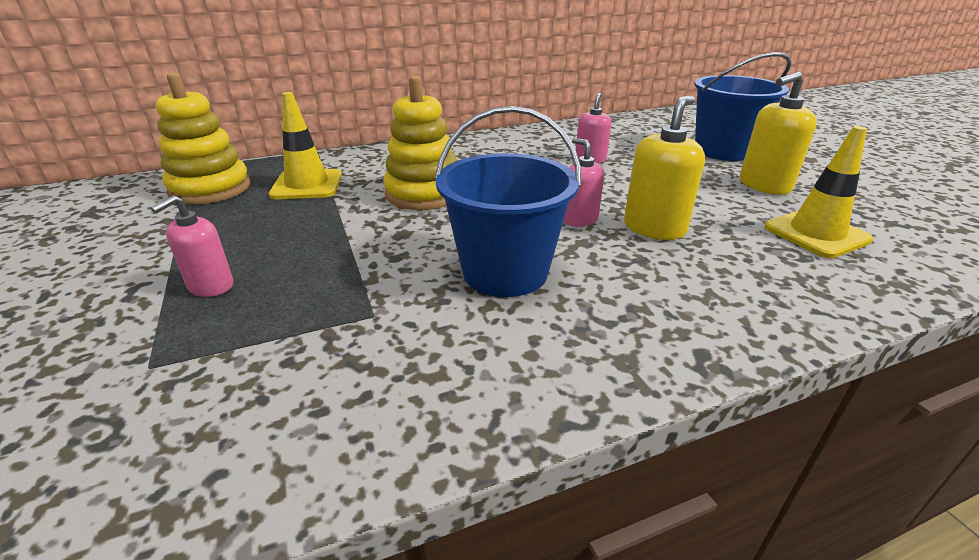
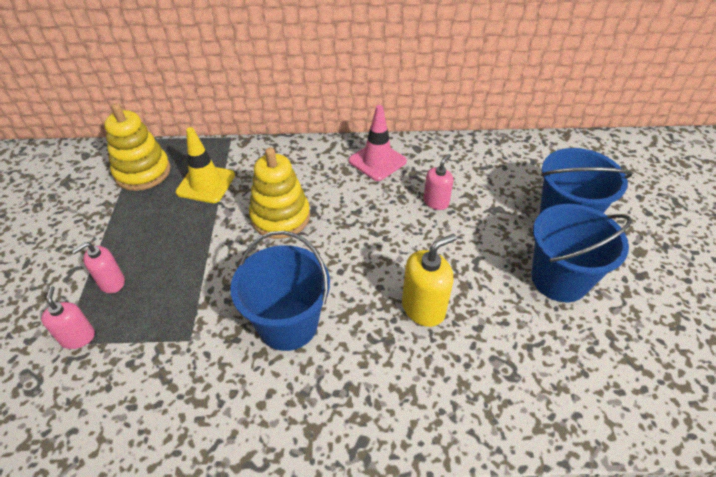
camera: 20 degrees right, 15 degrees up
(503, 144) = (377, 161): none -> pink traffic cone
(579, 219) = (374, 281): pink soap dispenser -> pink soap dispenser (78, 337)
(764, 185) = (559, 279): yellow soap dispenser -> blue bucket
(816, 234) = (547, 353): yellow traffic cone -> none

